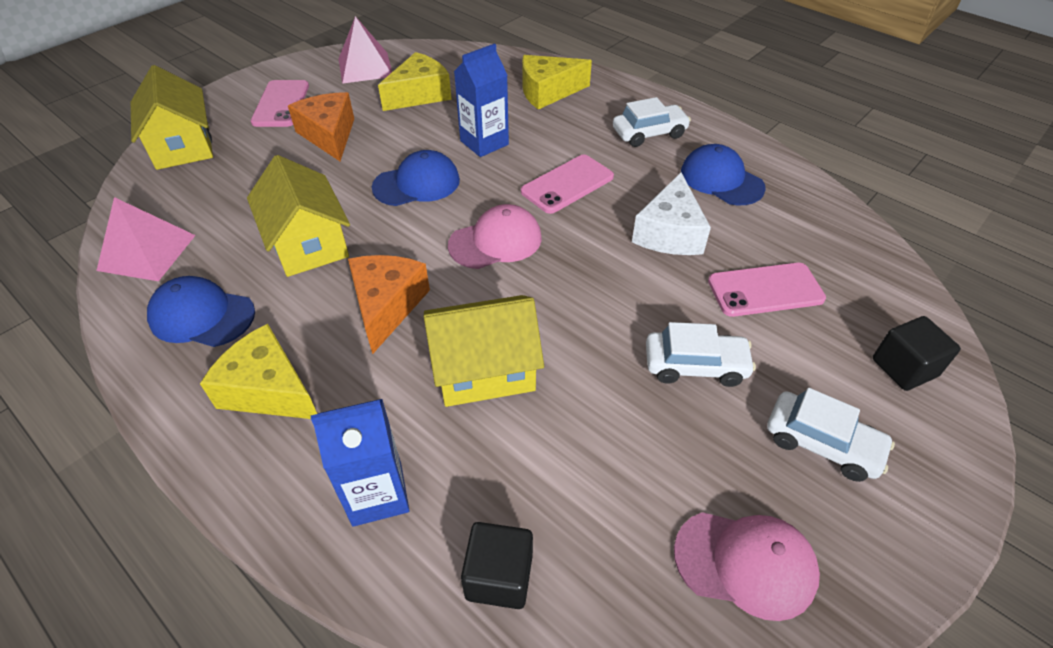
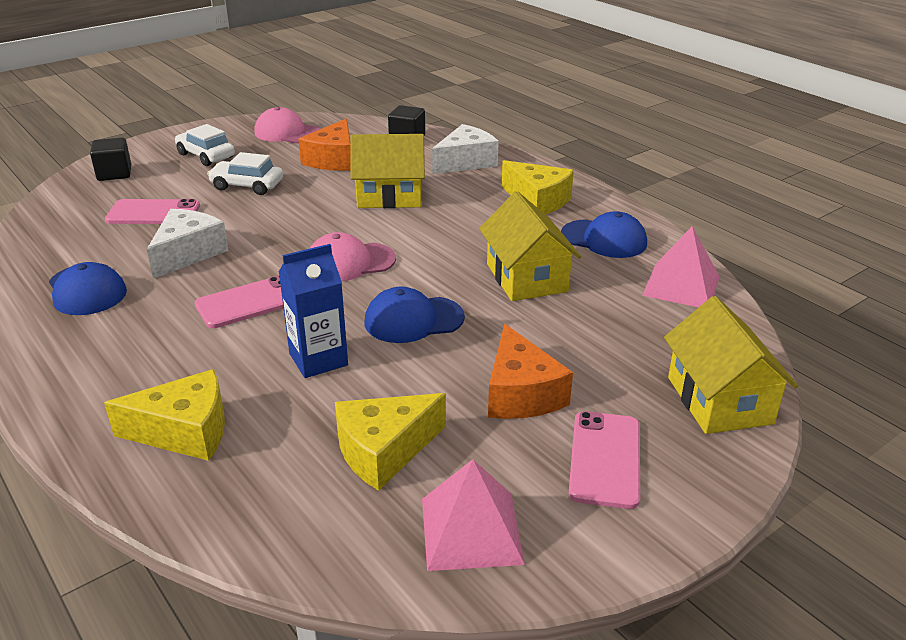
camera: 170 degrees left, 15 degrees down
(377, 494) = (465, 162): blue carton -> white cheese
(386, 306) = (455, 231): orange cheese -> orange cheese (333, 159)
(649, 133) = (106, 349): white car -> none

